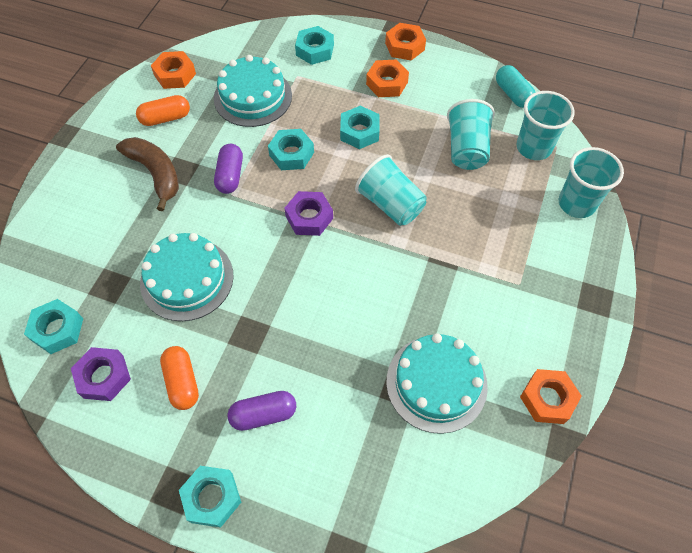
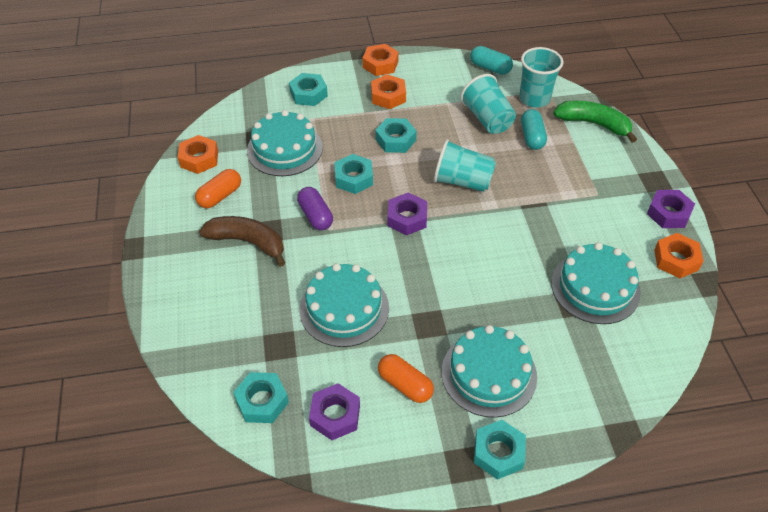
camera: 30 degrees left, 10 degrees down
(263, 414) = (489, 374): purple capsule -> turquoise cake
(498, 189) = (532, 137): none -> turquoise capsule
(576, 204) = (593, 124): turquoise cup -> green banana
(581, 343) = (668, 213): none -> purple nut

